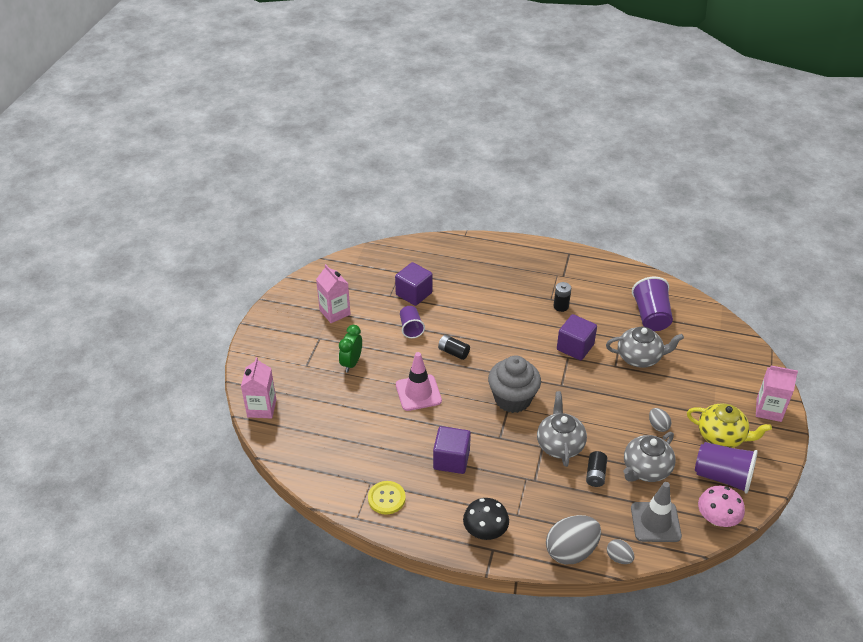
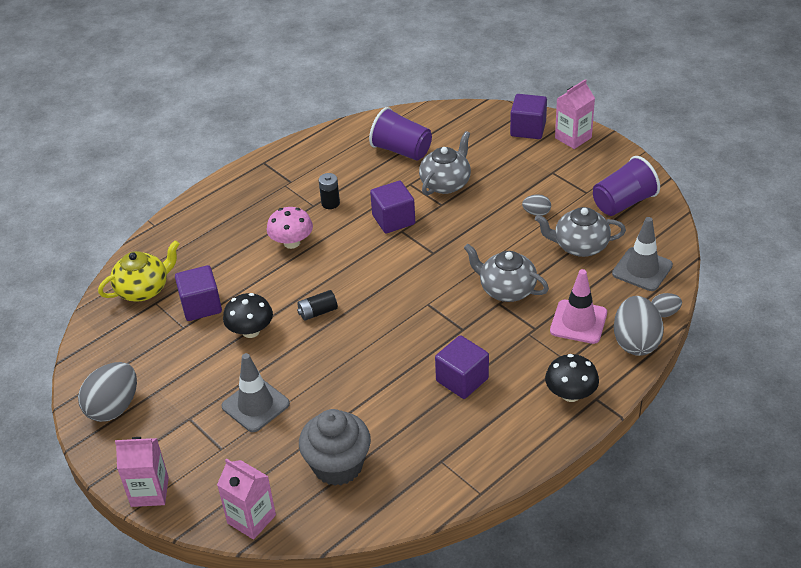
camera: 55 degrees left, 0 degrees up
(304, 300) = (113, 407): none -> grey egg
(335, 312) = (161, 387): pink carton -> pink carton (150, 492)
(351, 363) = (255, 405): green clock -> grey traffic cone
(386, 498) = (473, 456): yellow button -> none
(411, 328) = (250, 331): purple cup -> black mushroom
(418, 393) = (350, 366): pink traffic cone -> pink traffic cone (578, 322)
(512, 399) = (421, 296): grey cupcake -> grey cupcake (338, 465)
(595, 474) = (560, 282): black battery -> none
(645, 469) = (580, 246): grey teapot -> grey teapot turned 105 degrees clockwise
(717, 519) = (665, 229): pink mushroom -> pink mushroom (292, 242)
(721, 436) = (579, 180): yellow teapot -> yellow teapot (143, 289)
(750, 377) = (528, 129): none -> purple cube

